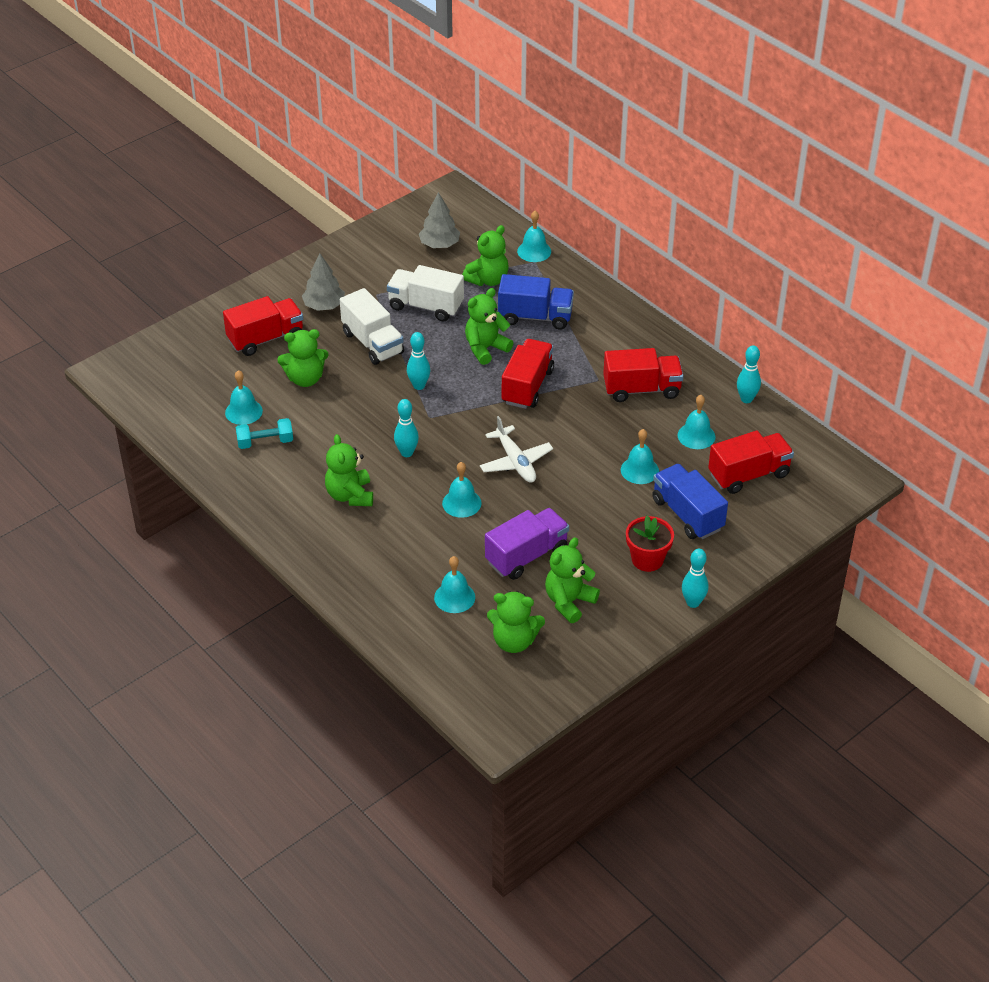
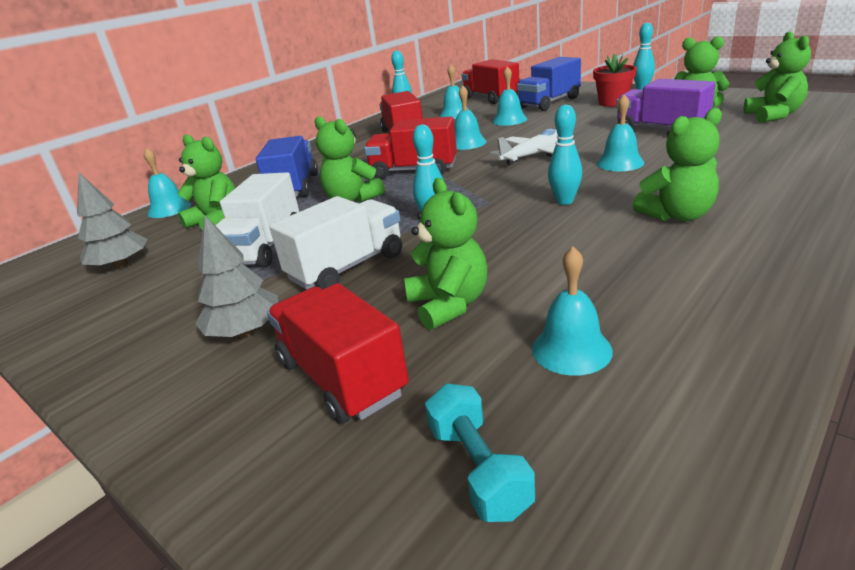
camera: 95 degrees left, 15 degrees down
(265, 442) = (634, 305): turquoise dumbbell -> turquoise dumbbell (478, 469)
(454, 597) = (758, 141): turquoise bell -> turquoise bell (467, 143)

